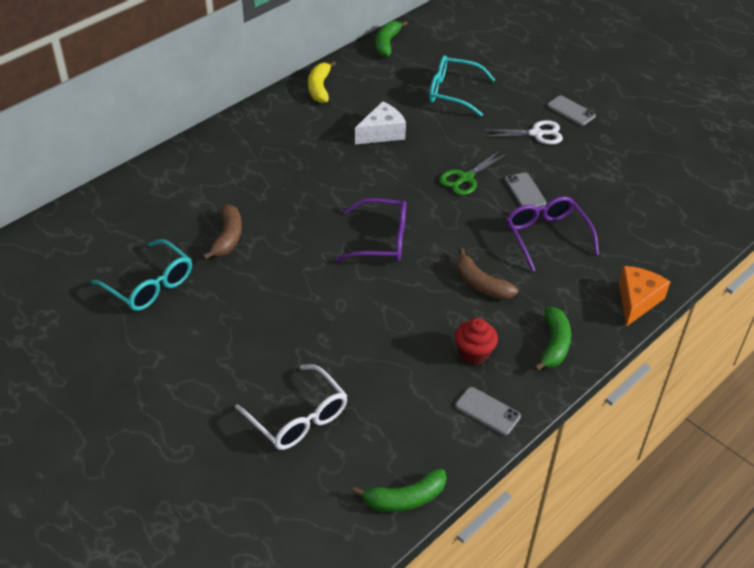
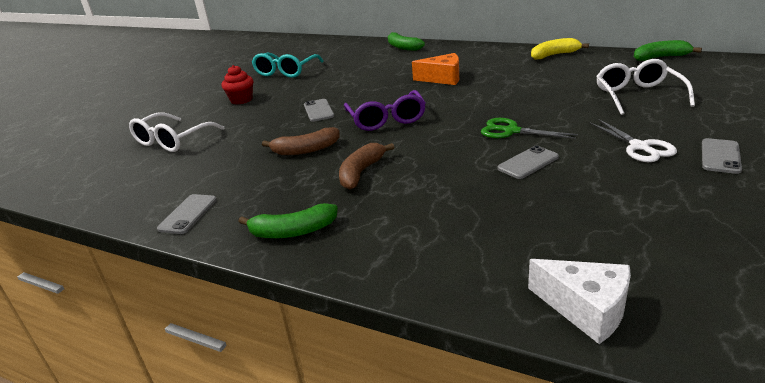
camera: 75 degrees right, 15 degrees down
(228, 237) = (347, 76): brown banana -> brown banana (306, 150)
(315, 282) = (318, 110): none -> grey phone
(382, 133) = (529, 86): white cheese -> white cheese (586, 309)
(405, 498) = (86, 199): green banana -> green banana (403, 47)
(452, 92) = (637, 95): turquoise glasses -> white glasses
(474, 353) = (263, 190): red cupcake -> red cupcake (241, 100)
(546, 236) = (465, 190): purple glasses -> none
(637, 301) = (400, 276): orange cheese -> orange cheese (442, 78)

